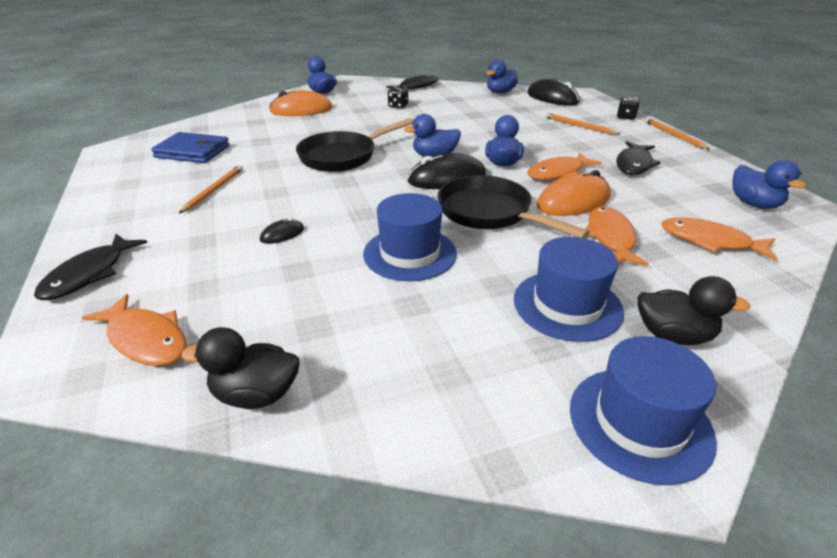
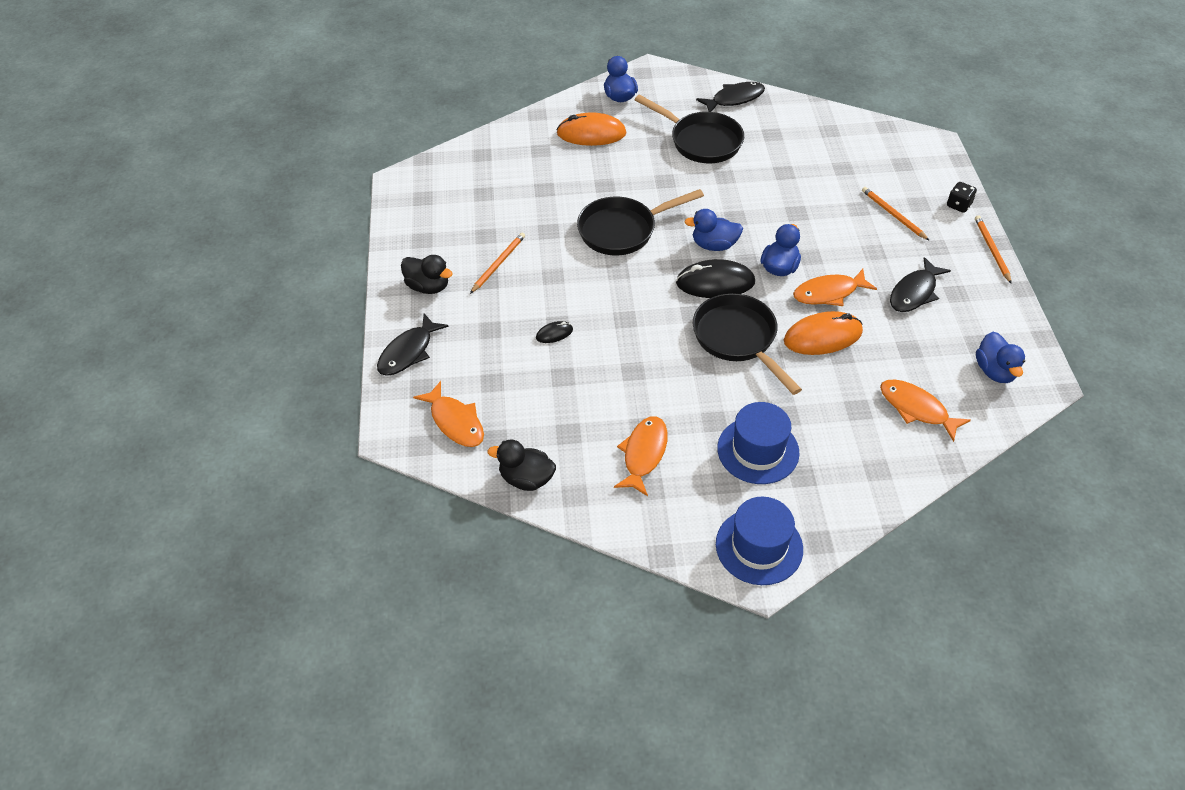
camera: 15 degrees right, 15 degrees up
(193, 152) = (477, 198): blue wallet -> none
(398, 106) = (701, 141): black dice -> black pan
(410, 253) = (654, 375): blue hat -> none
(500, 92) = (833, 127): blue duck -> none
(552, 98) = (892, 150): black mouse -> none
(610, 237) = (831, 388): orange fish -> orange fish (643, 454)
(673, 335) = (822, 491): black duck -> black duck (428, 286)

